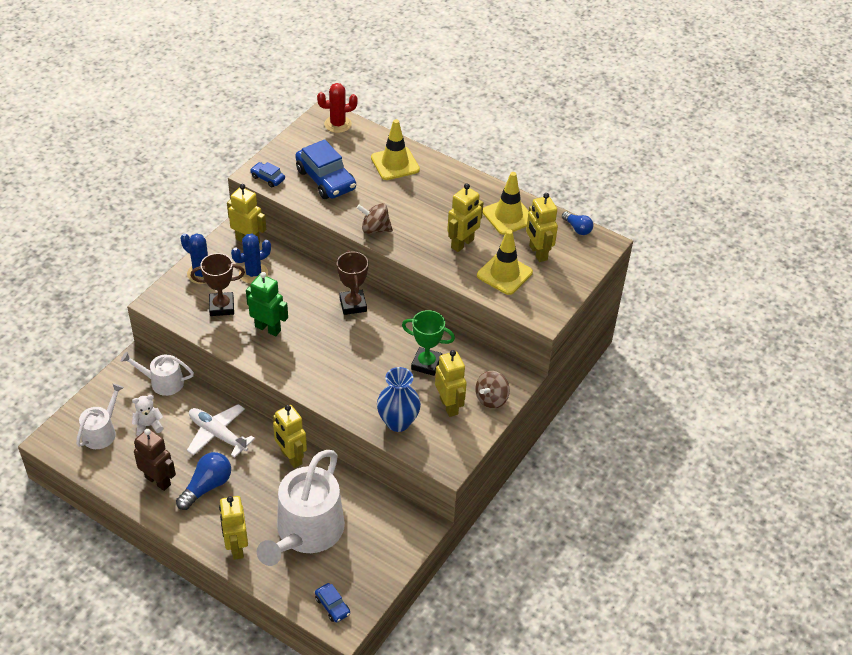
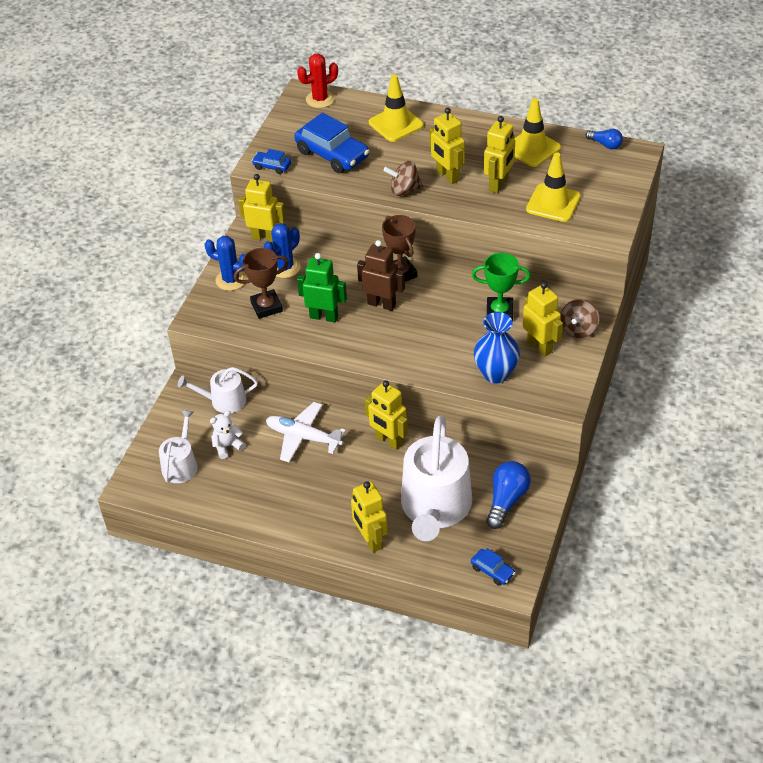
camera: 10 degrees left, 0 degrees up
(158, 481) = (261, 497): brown robot -> brown robot (381, 304)
(207, 487) = (314, 490): blue light bulb -> blue light bulb (506, 500)
(537, 253) = (577, 176): yellow robot -> yellow robot (447, 176)

